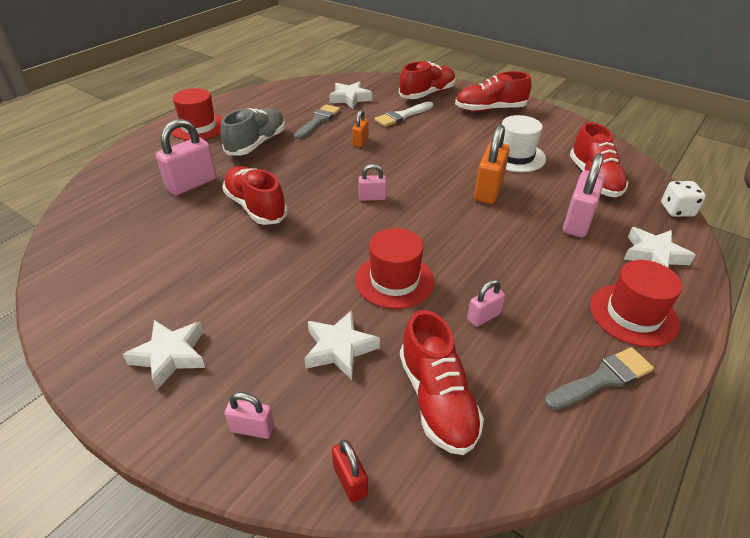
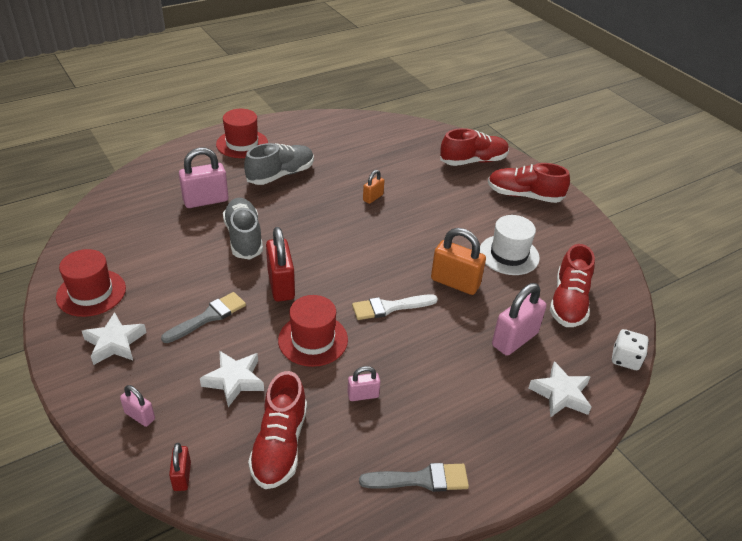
camera: 20 degrees right, 0 degrees up
(256, 207) = (244, 238): red shoe -> grey shoe
(318, 121) = (348, 165): grey brush -> grey brush (208, 317)
(325, 239) = (281, 285): none -> red padlock
(350, 98) = (394, 147): white star -> none
(372, 197) = (345, 258): pink padlock -> none
(402, 116) = (431, 180): white brush -> white brush (390, 307)
(488, 191) = (455, 283): orange padlock -> orange padlock turned 75 degrees clockwise
(633, 315) = (493, 439): red hat -> red hat (91, 293)

